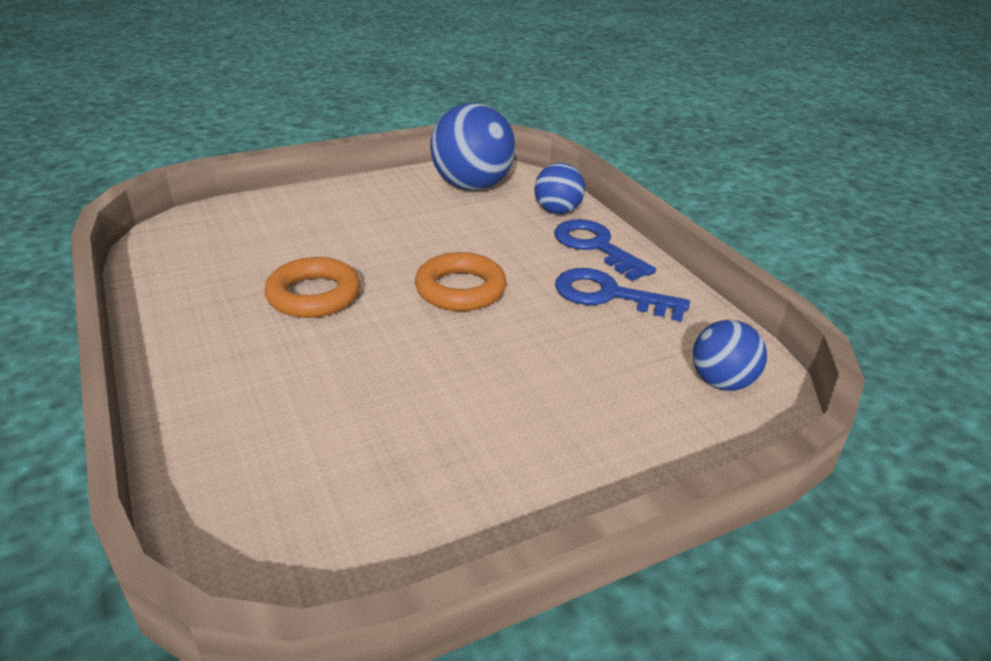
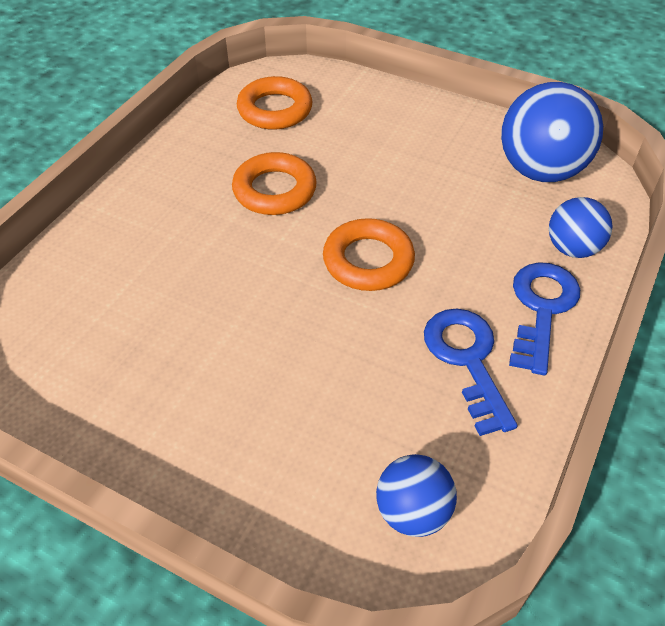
camera: 55 degrees right, 15 degrees up
(214, 251) = (275, 109): none -> orange ring

